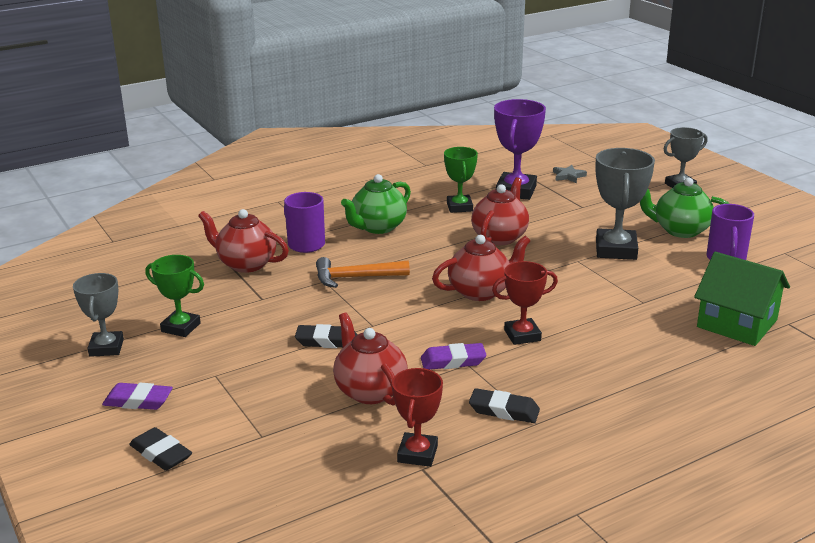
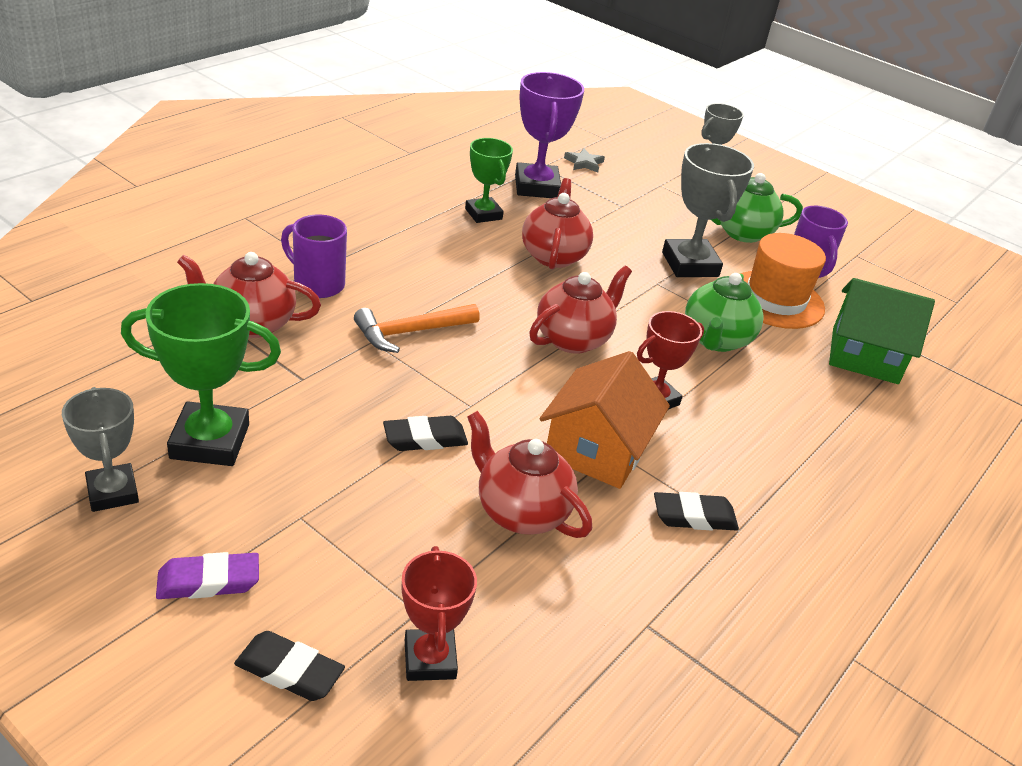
camera: 25 degrees left, 10 degrees up
(181, 327) = (210, 441): green trophy -> green trophy, size x1.55
(378, 227) = (399, 251): green teapot -> green teapot (716, 340)
(417, 454) = (630, 603): red trophy -> red trophy (430, 659)
(453, 361) = (596, 449): purple eraser -> orange house
(678, 279) = (775, 299): none -> orange hat

